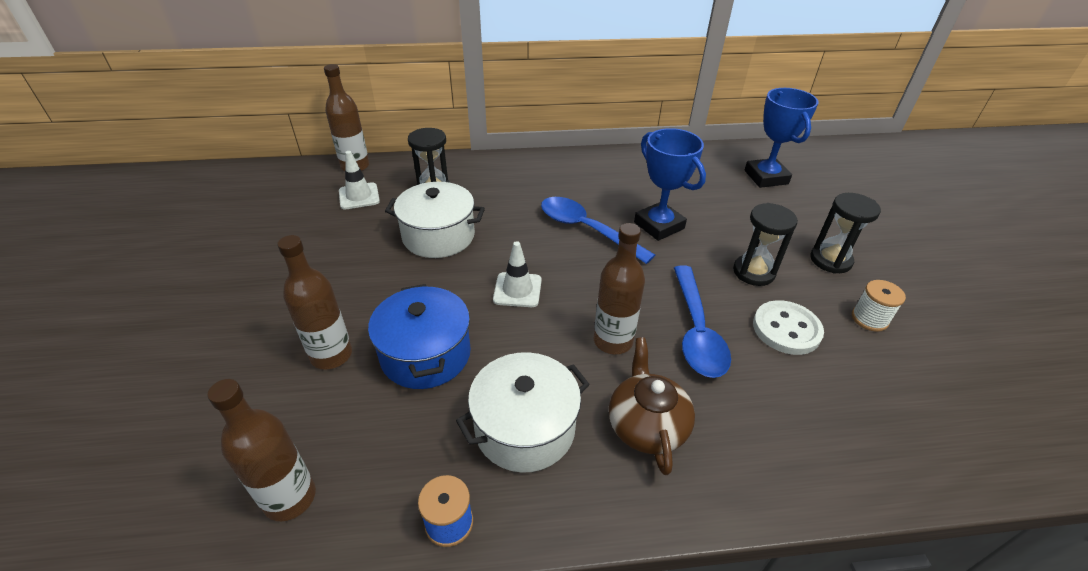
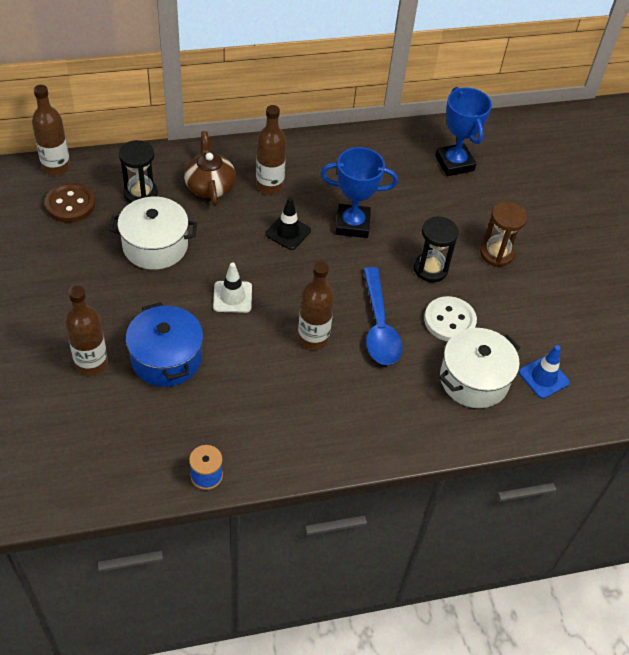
camera: 10 degrees left, 10 degrees up
(290, 498) = (93, 468): brown bottle -> brown bottle (269, 185)
(359, 196) = (70, 204): white traffic cone -> brown button
(525, 428) = (250, 410): white pot -> white pot (474, 380)
(586, 229) = (288, 232): blue spoon -> black traffic cone
(646, 425) = (338, 402): brown teapot -> brown teapot (210, 186)
(659, 225) = (352, 224): blue trophy -> blue trophy turned 45 degrees counterclockwise
(830, 260) = (496, 254): black hourglass -> brown hourglass
(869, 319) = (516, 308): white spool -> none
(931, 408) = (543, 377): none -> blue traffic cone

